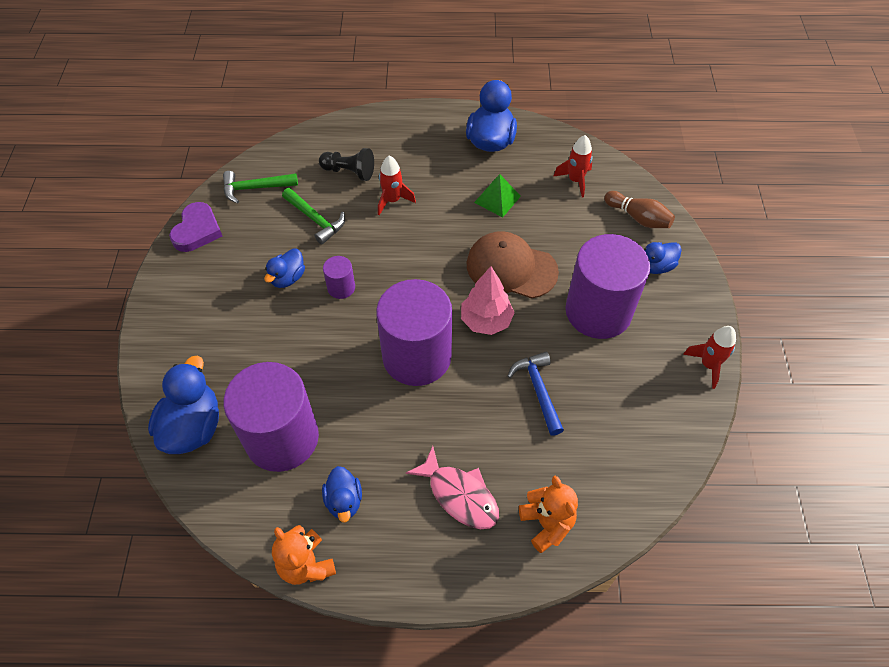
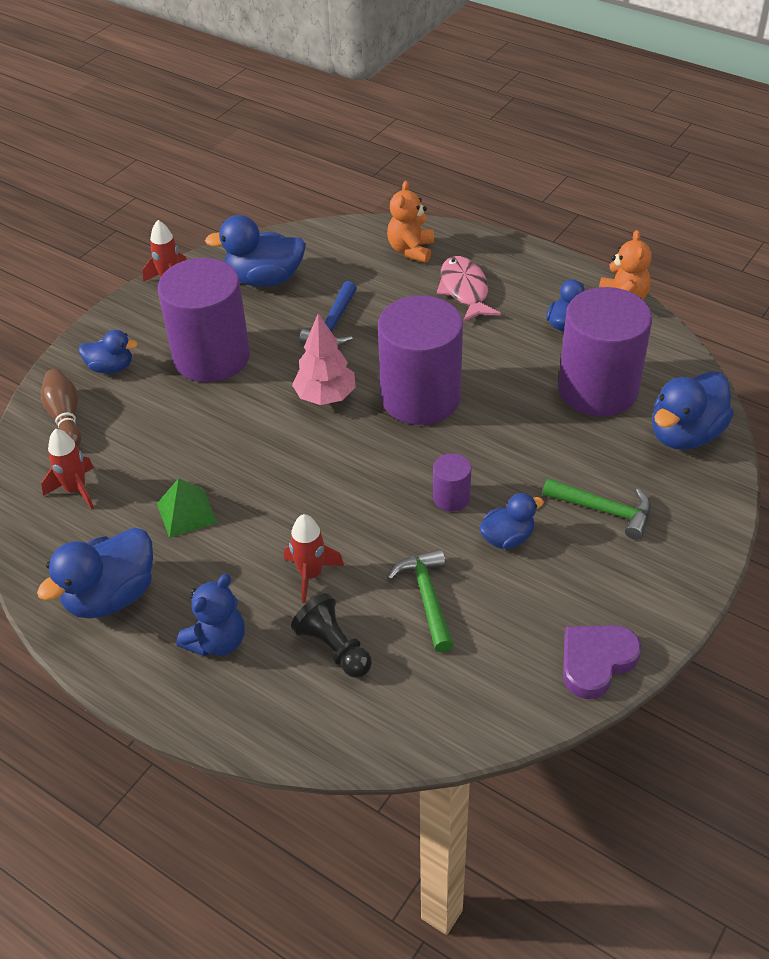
camera: 145 degrees left, 10 degrees down
(255, 188) = (481, 690): green hammer -> green hammer (603, 510)
(413, 147) = (217, 641): none -> blue teddy bear
(511, 268) = (251, 432): brown cap -> none
(638, 410) = (264, 279): none -> blue duck

